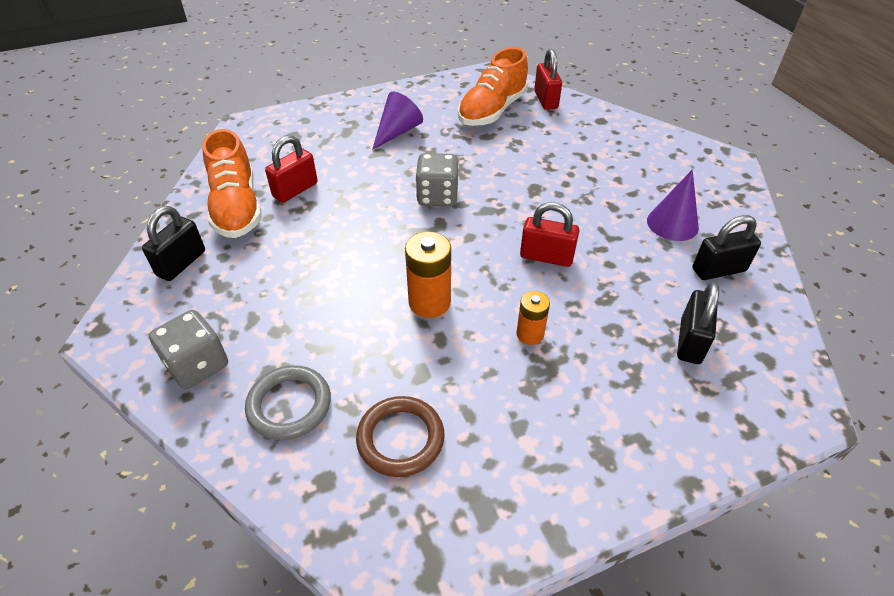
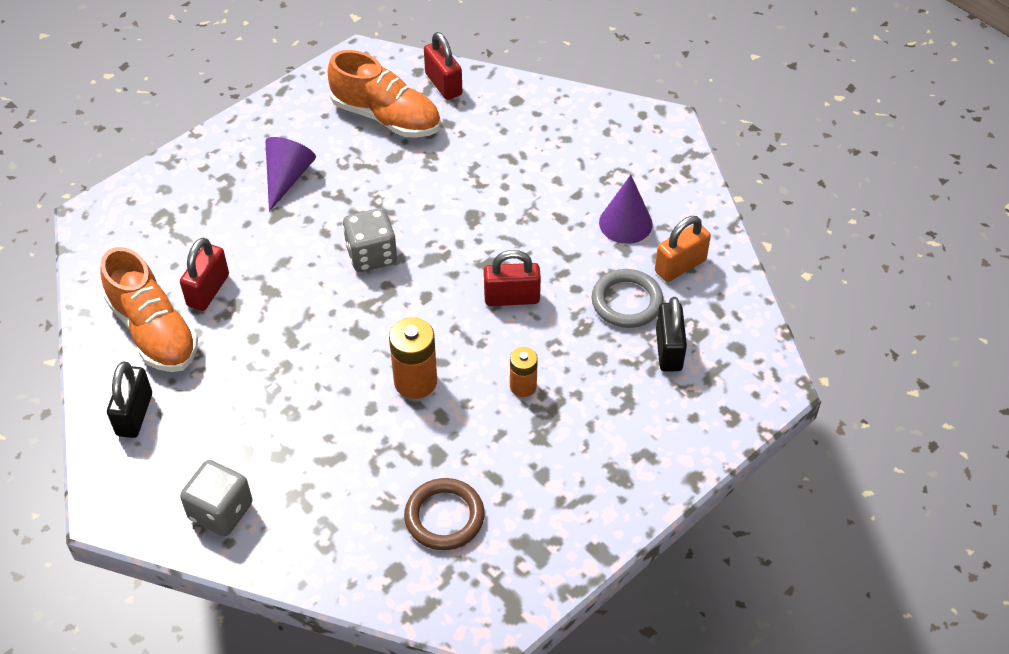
camera: 20 degrees left, 5 degrees up
(289, 405) = (330, 520): grey ring -> grey ring (627, 302)
(492, 111) = (386, 117): orange shoe -> orange shoe turned 75 degrees counterclockwise
(718, 270) = (680, 266): black padlock -> orange padlock

